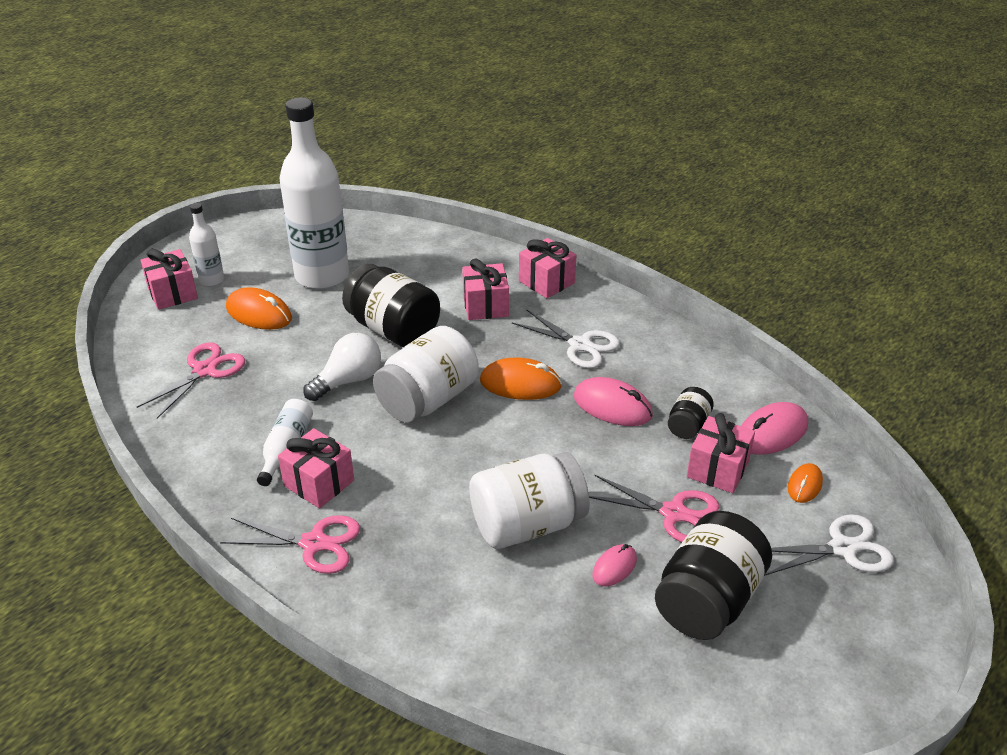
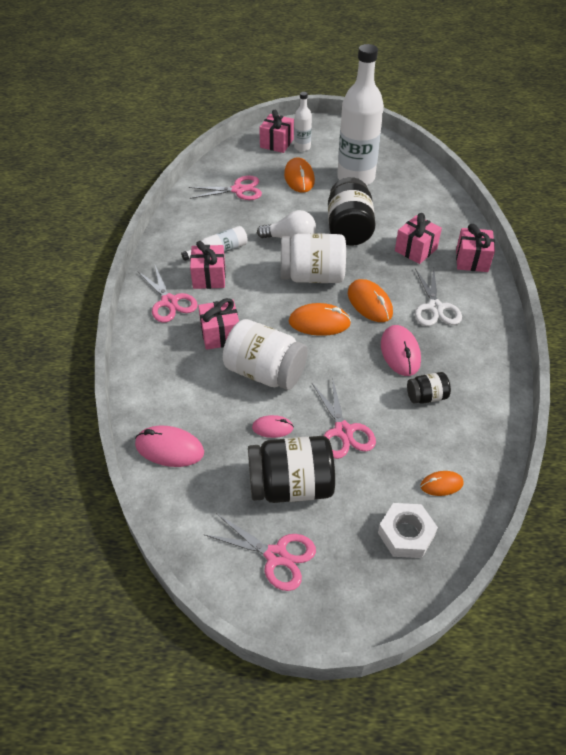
camera: 50 degrees right, 10 degrees up
(503, 437) = (319, 323): none -> orange mouse
(718, 469) = (404, 432): pink gift -> pink gift (220, 335)
(771, 433) = (470, 442): pink mouse -> pink mouse (169, 448)
(790, 669) = (276, 555): none -> pink scissors
(842, 548) = (406, 534): white scissors -> white nut

